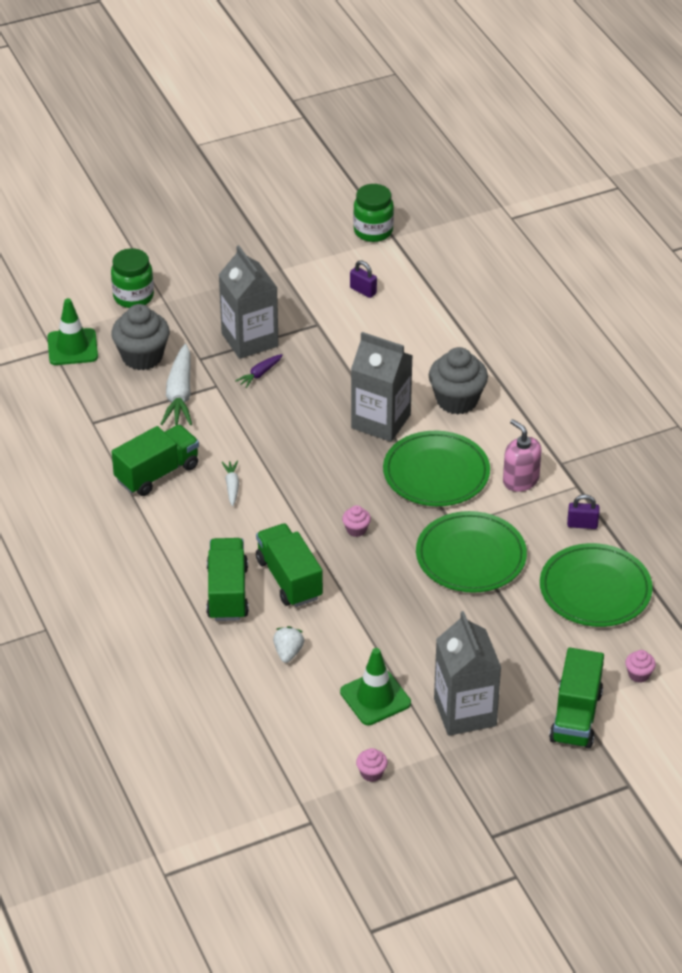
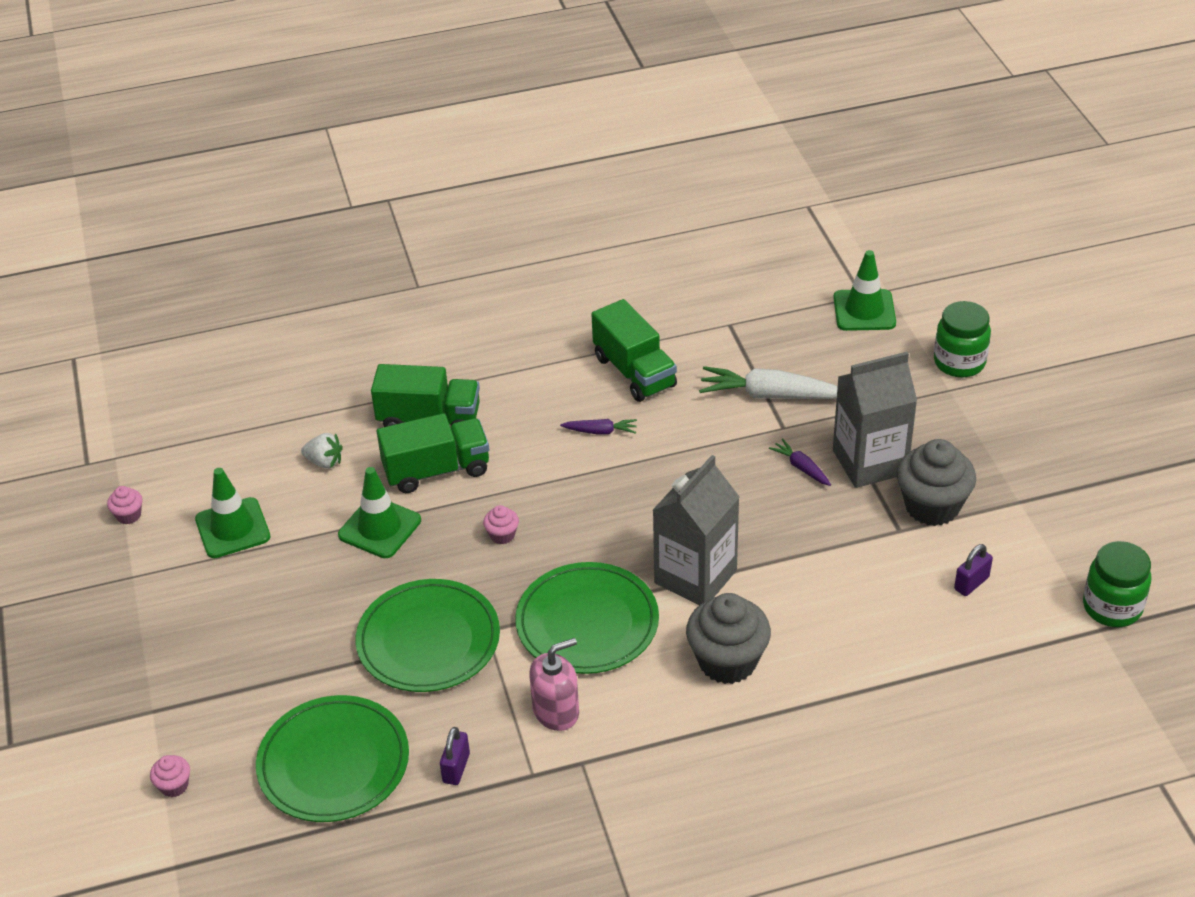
camera: 100 degrees right, 0 degrees up
(142, 357) = (842, 366): grey cupcake -> grey cupcake (932, 506)
(232, 486) = (600, 431): white carrot -> purple carrot
(360, 603) = (380, 528): none -> green traffic cone
(465, 712) = (181, 604): grey carton -> none
(575, 716) = (133, 708): green truck -> none

